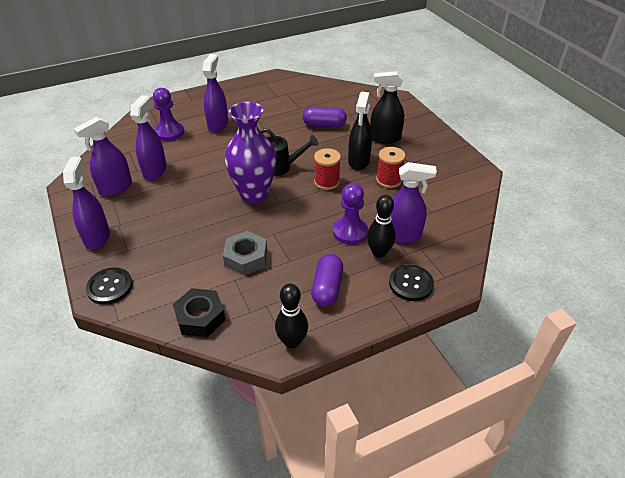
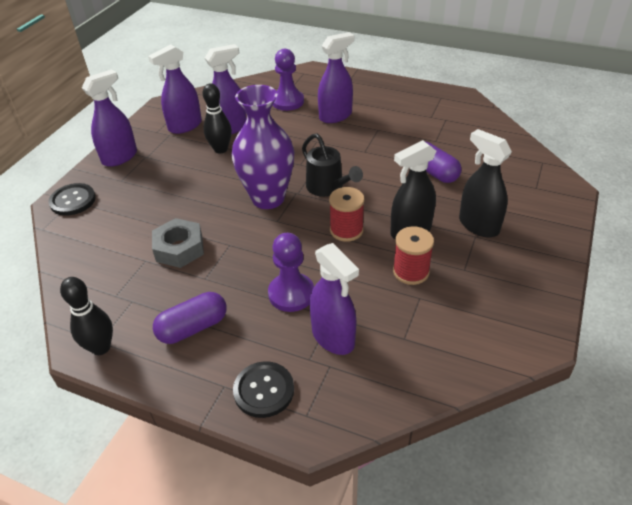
camera: 50 degrees right, 0 degrees up
(115, 188) = (185, 126): purple spray bottle -> purple spray bottle turned 45 degrees counterclockwise
(200, 317) = (82, 270): black nut -> none
(379, 252) = (284, 335): black bowling pin -> black bowling pin (220, 149)

